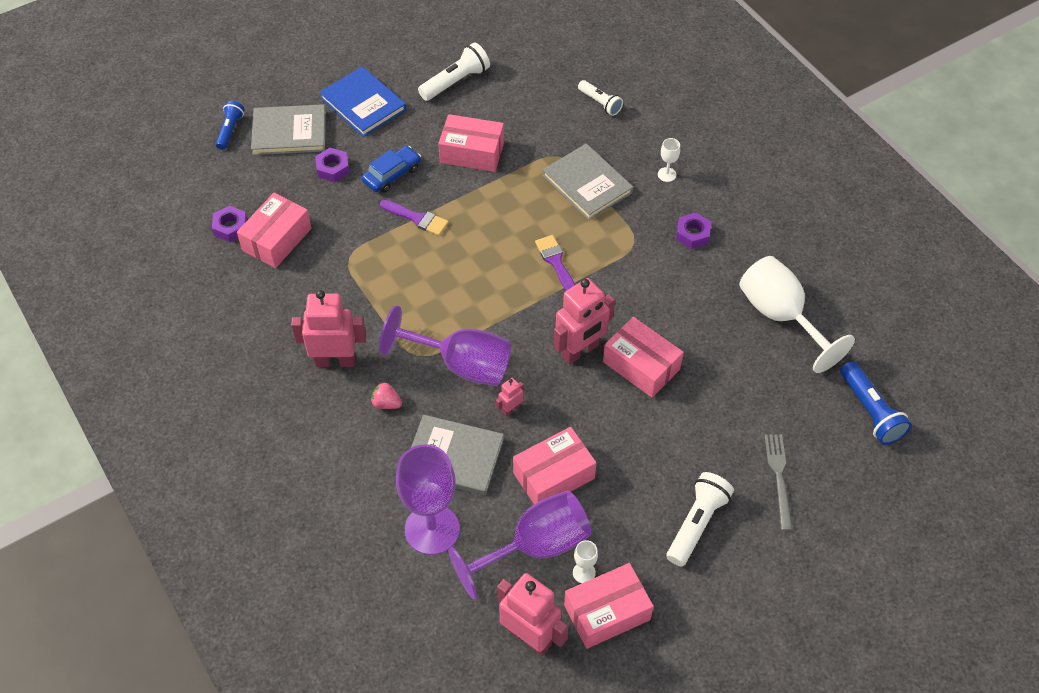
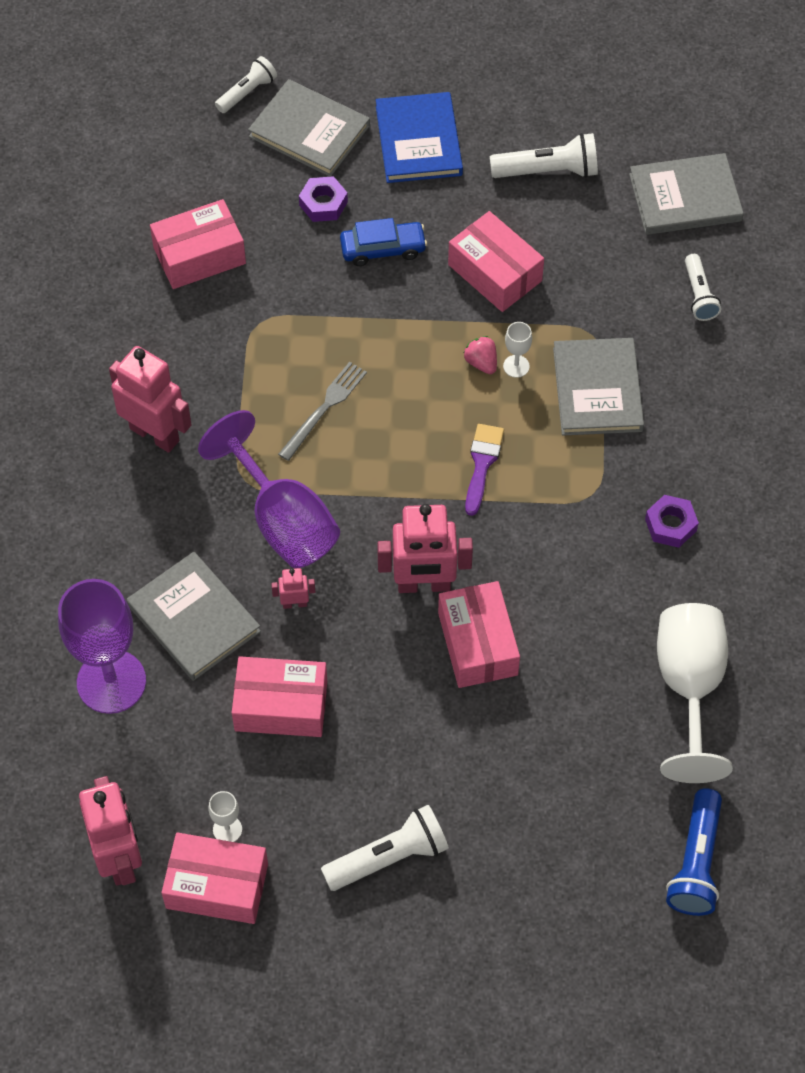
camera: 35 degrees right, 5 degrees up
(230, 130) = (247, 92): blue flashlight -> white flashlight
(231, 227) = (162, 213): purple nut -> none
(386, 403) = (171, 515): pink strawberry -> pink strawberry (481, 363)
(417, 218) = (369, 319): purple brush -> none
(535, 547) = (199, 769): purple goblet -> none
(547, 56) = (685, 198): none -> grey book
(667, 174) = (703, 433): white goblet -> white goblet (516, 366)
(779, 477) = (523, 867): grey fork -> grey fork (324, 408)

